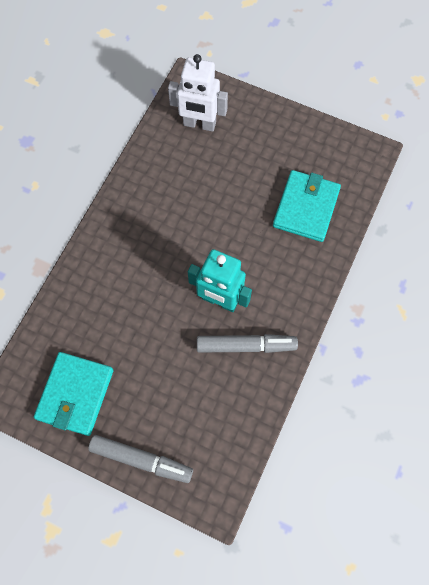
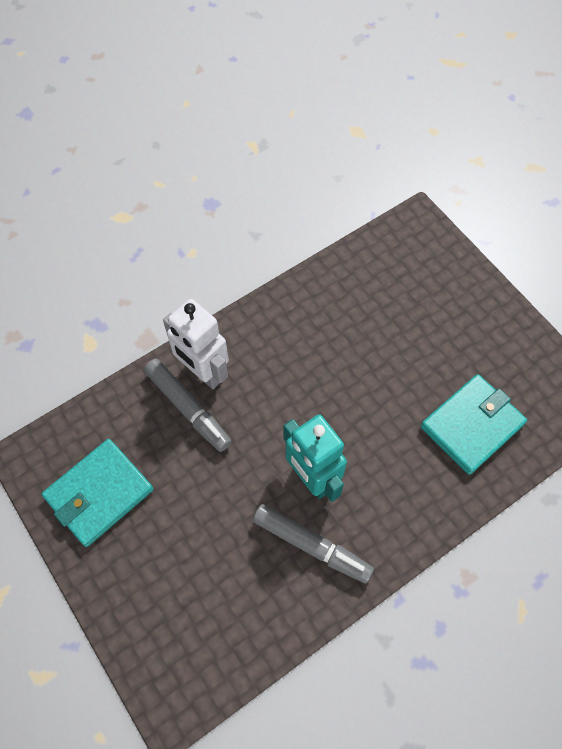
camera: 30 degrees right, 5 degrees down
(141, 459) = (123, 607): grey marker -> grey marker (188, 408)
(199, 124) = (402, 273): white robot -> white robot (203, 372)

